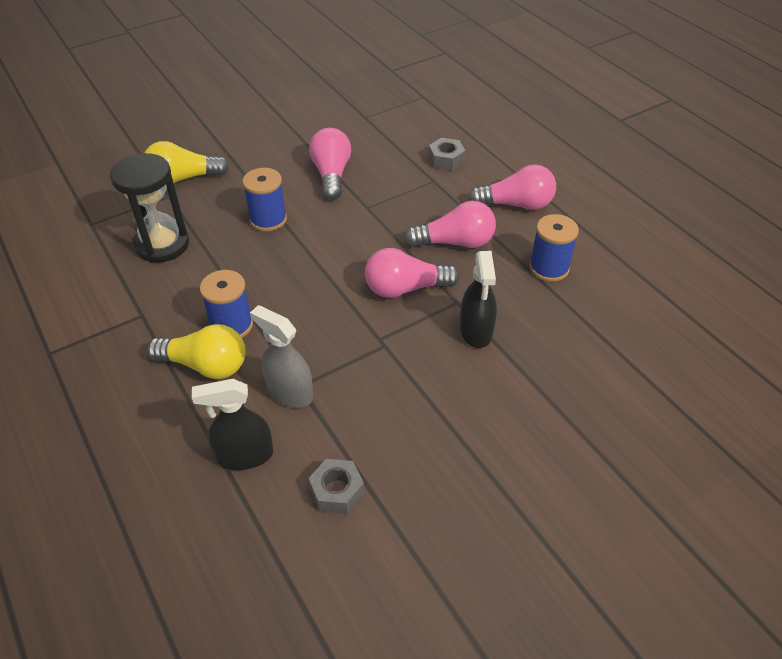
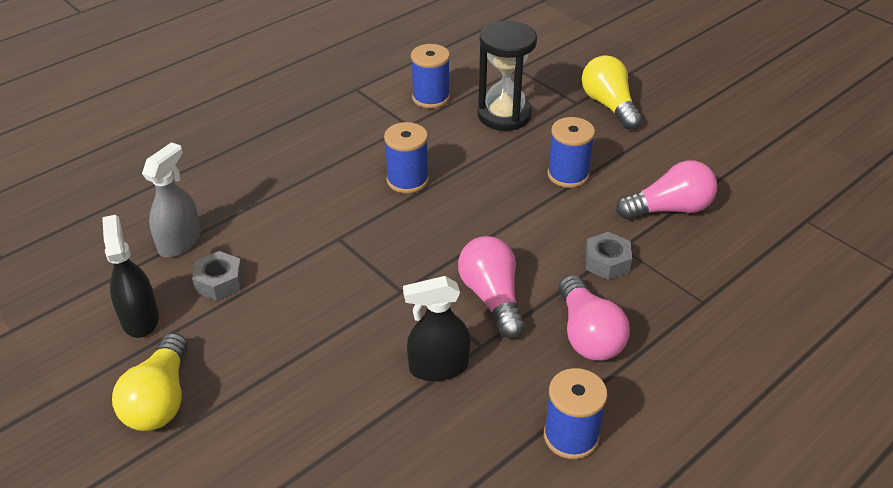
camera: 80 degrees right, 5 degrees down
(103, 293) = (430, 98): none -> blue spool
(205, 365) = (355, 175): yellow light bulb -> yellow light bulb (160, 399)
(244, 455) = (257, 218): black spray bottle -> black spray bottle (140, 318)
(290, 392) = (330, 233): grey spray bottle -> grey spray bottle (180, 242)
(446, 159) = (757, 310): grey nut -> grey nut (607, 262)
(516, 204) = (692, 393): pink light bulb -> none

